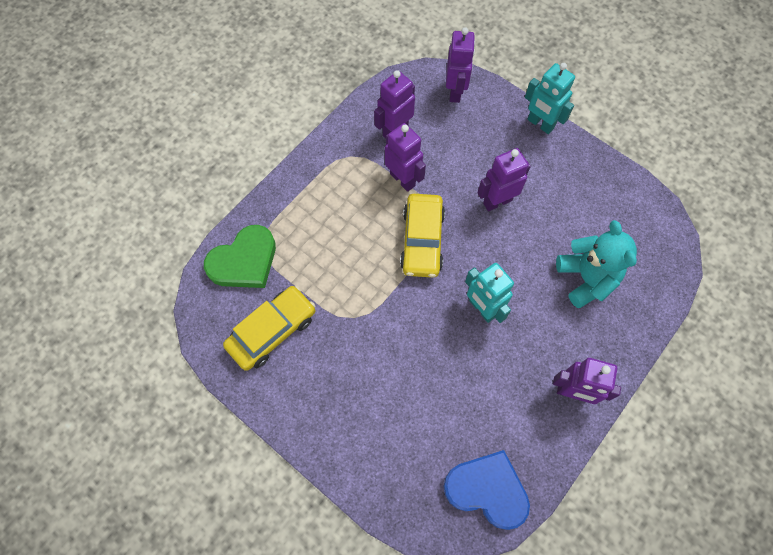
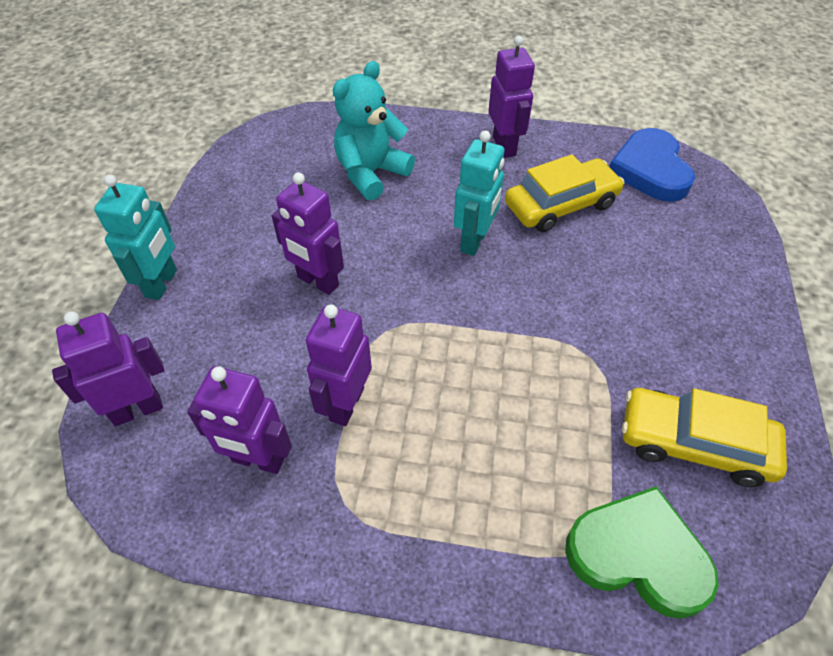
camera: 120 degrees left, 15 degrees down
(422, 240) = (429, 335): yellow car -> yellow car (561, 205)

